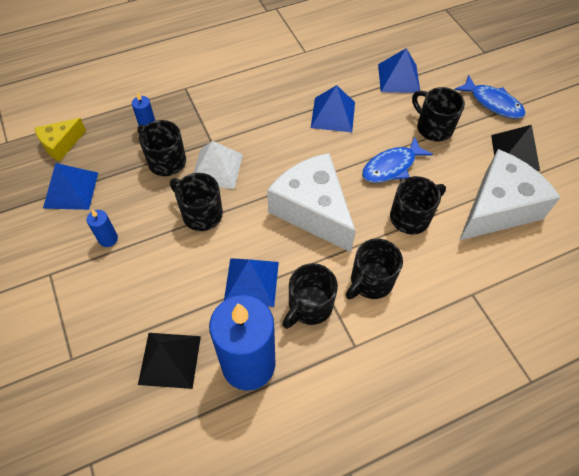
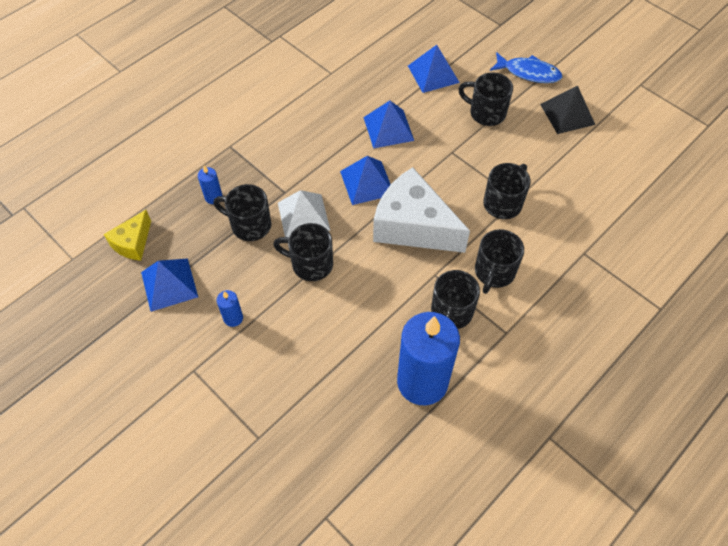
camera: 20 degrees left, 0 degrees up
(170, 359) = (350, 404): black pyramid -> none
(251, 282) = (389, 310): blue pyramid -> blue pyramid (367, 182)
(391, 166) = (465, 162): blue fish -> none
(498, 208) = (574, 170): white cheese -> none

